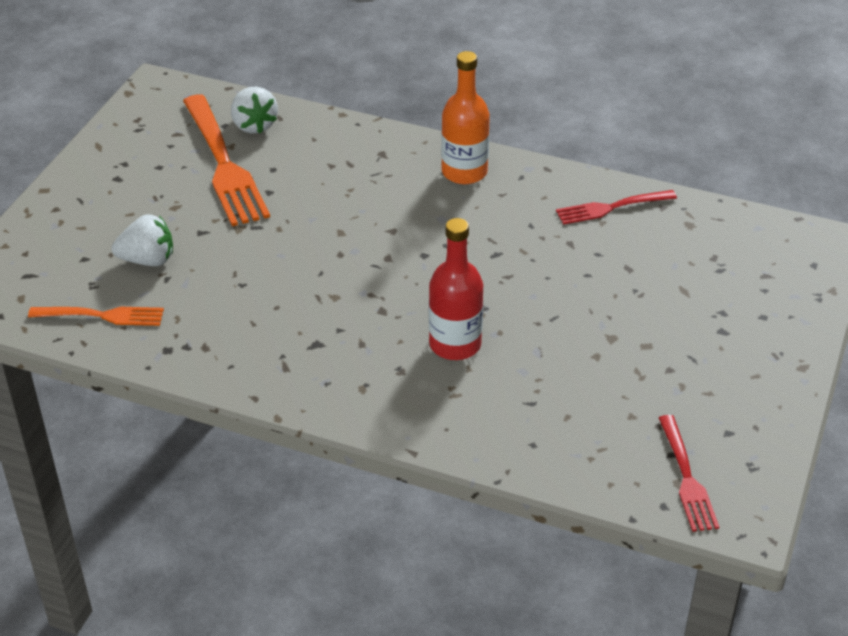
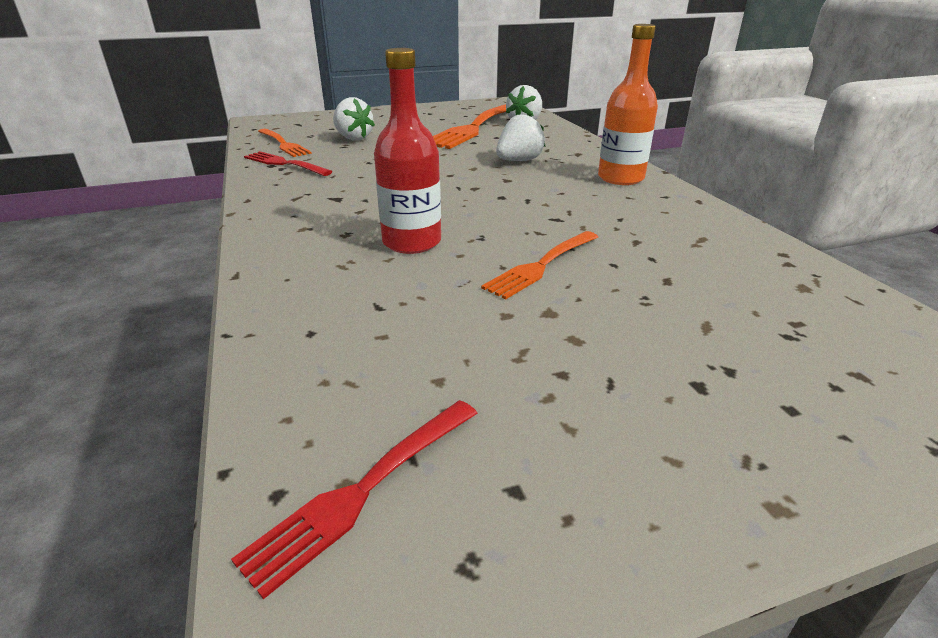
camera: 50 degrees right, 10 degrees down
(357, 197) = (518, 161): none -> white strawberry
(555, 305) = (542, 265): none -> orange fork
(612, 207) = (725, 241): red fork -> red fork (285, 164)

